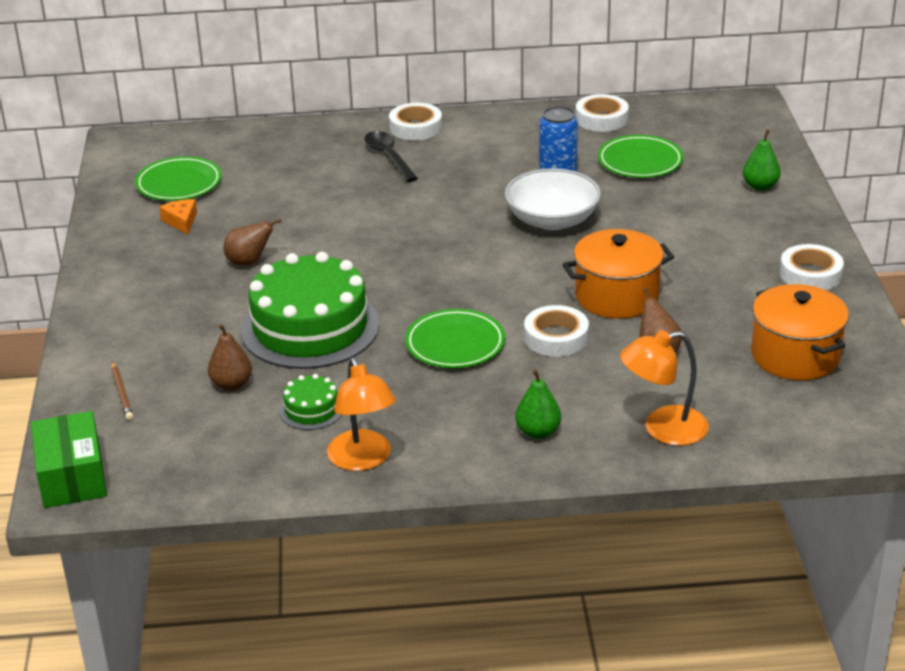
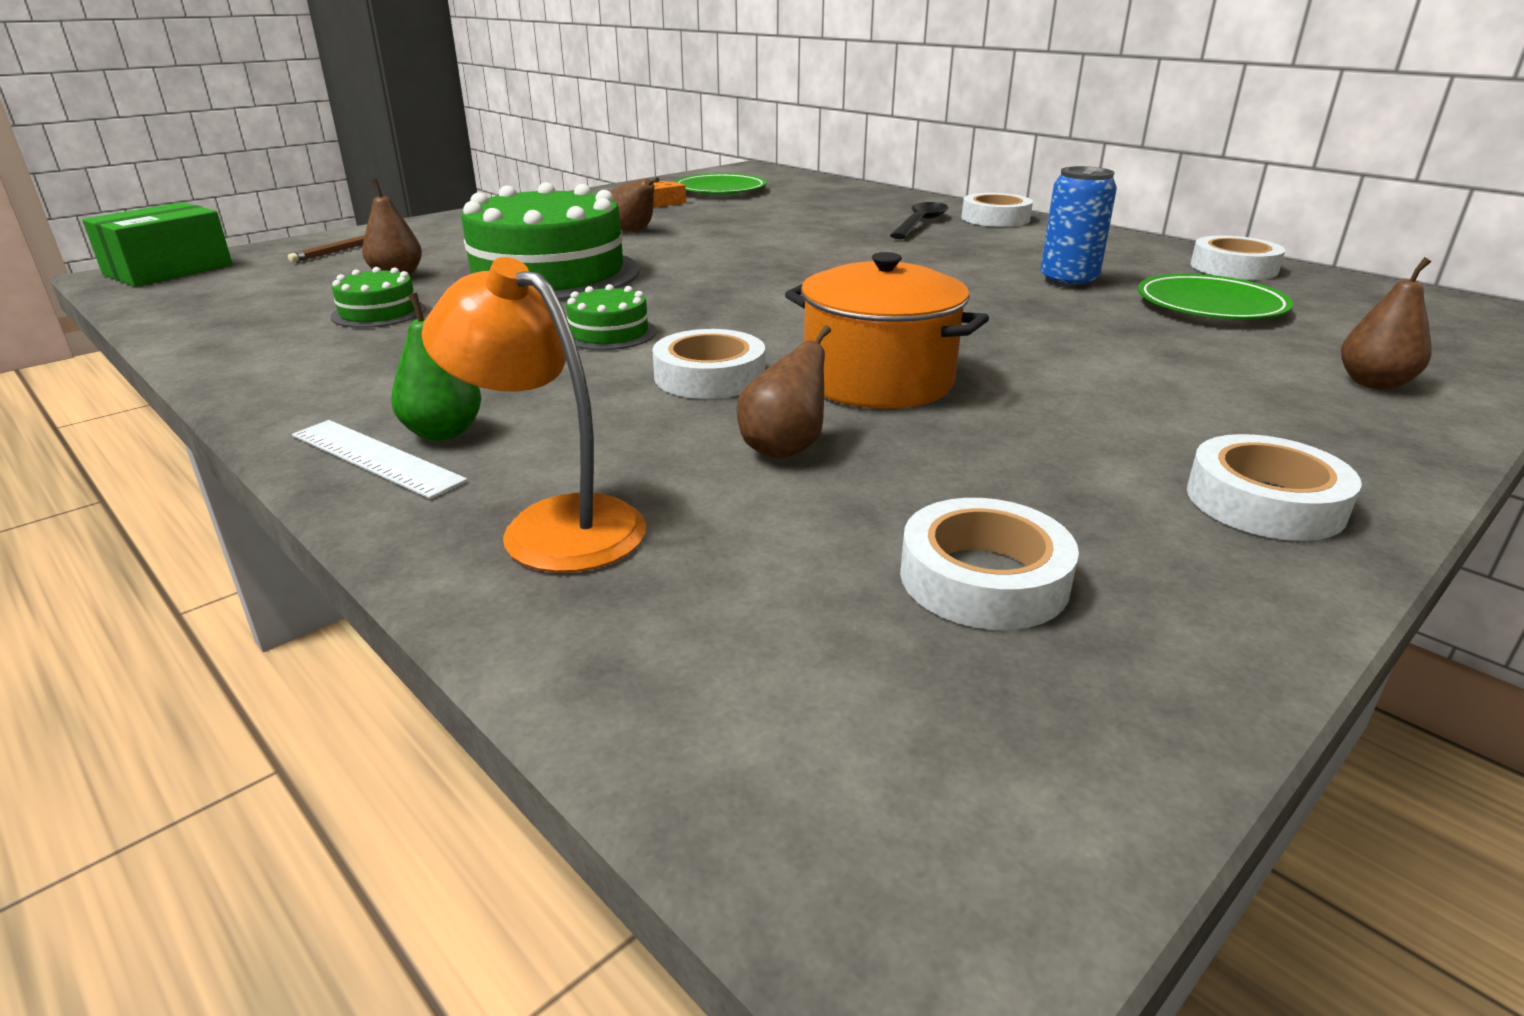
camera: 50 degrees right, 5 degrees down
(363, 460) = (282, 359): orange lamp -> none
(455, 344) = (609, 333): green plate -> green cake
(546, 457) = (376, 457): none -> white ruler
(552, 220) = (971, 303): white bowl -> none
(760, 186) = (1373, 383): green pear -> brown pear
(795, 356) = (984, 578): orange pot -> white tape

